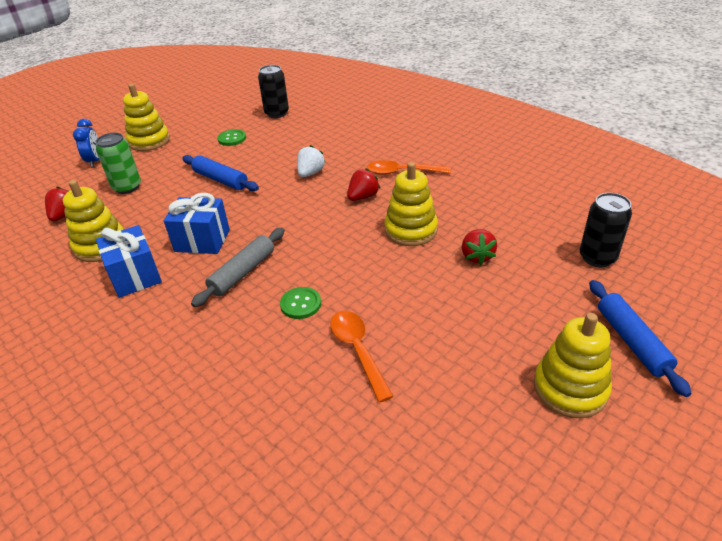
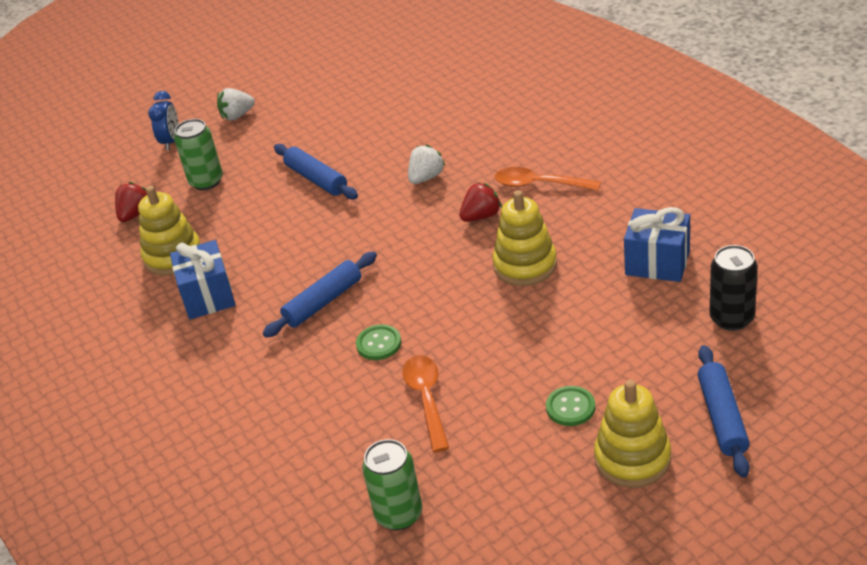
camera: 15 degrees right, 0 degrees up
(149, 141) = (237, 116): yellow stacking toy -> white strawberry
(202, 240) = (284, 259): blue gift -> blue gift (657, 263)
(232, 138) = (339, 119): green button -> green button (570, 407)
(242, 272) = (323, 302): grey rolling pin -> blue rolling pin
(277, 113) = (403, 82): black can -> none
(360, 474) = (399, 514): none -> green can
(477, 256) = (590, 305): red strawberry -> none

